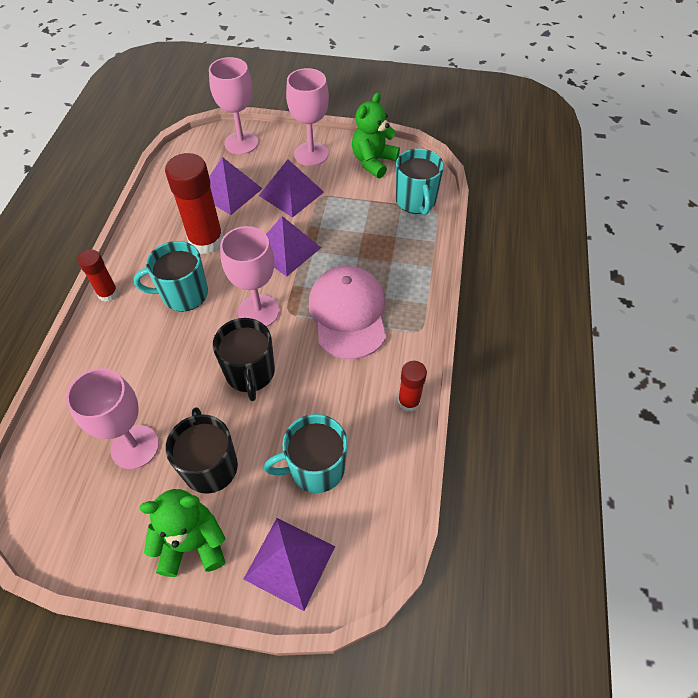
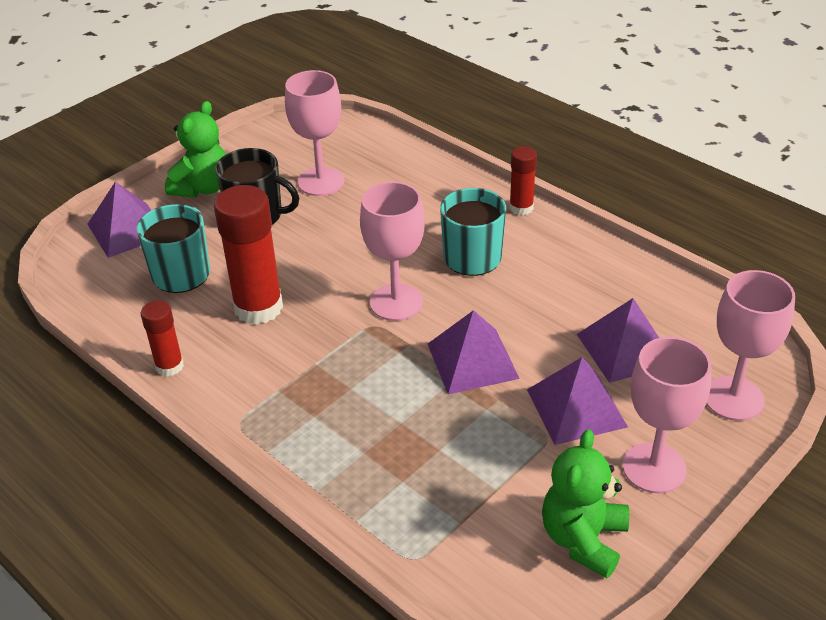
camera: 125 degrees right, 15 degrees down
(206, 241) = (544, 298): red glue stick -> red glue stick (258, 307)
(250, 373) = (324, 269): black mug -> none
(348, 314) = (323, 372): pink cap -> none
(373, 162) = (583, 539): green teddy bear -> green teddy bear turned 135 degrees counterclockwise
(415, 201) = (453, 545): turquoise mug -> none

